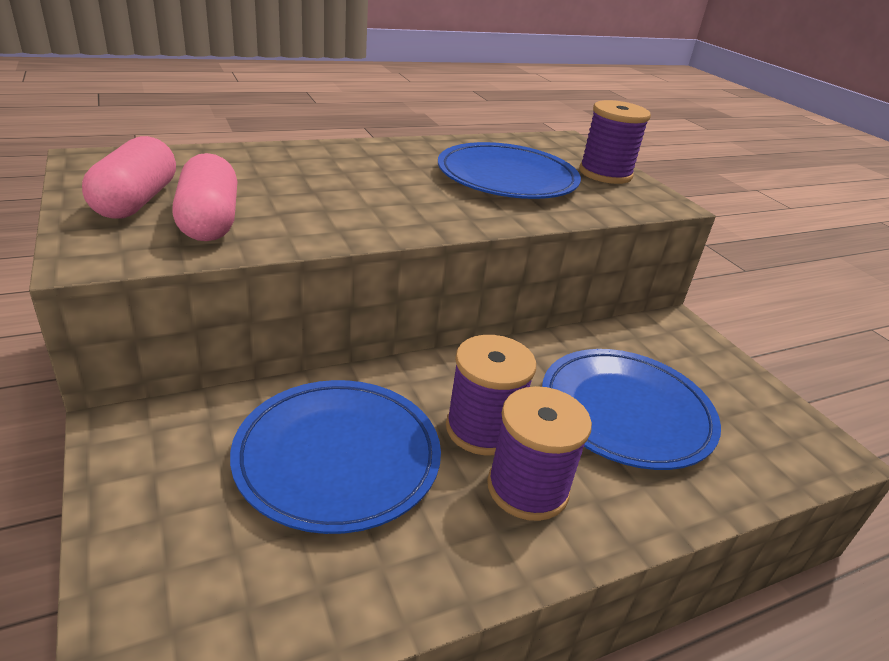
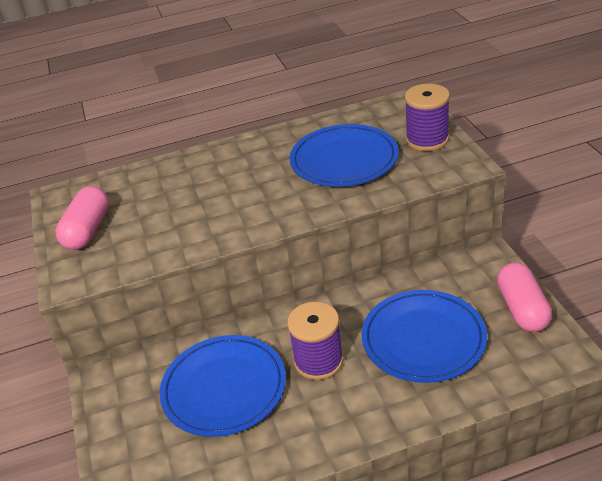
camera: 15 degrees right, 5 degrees up
(209, 221) = (132, 241): pink capsule -> pink capsule (522, 309)
(527, 488) = (341, 400): purple spool -> none

